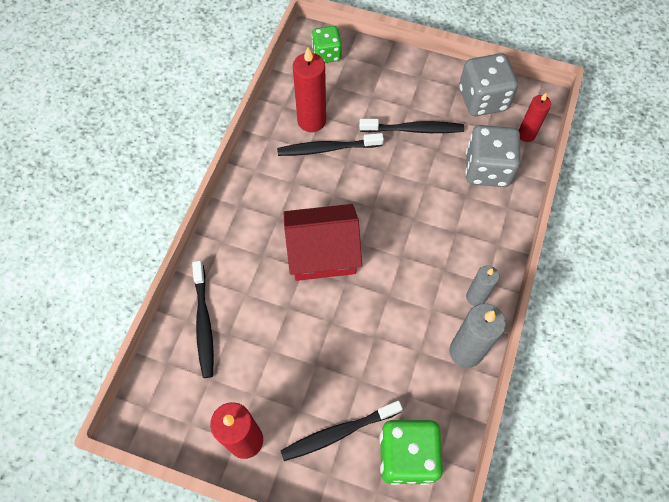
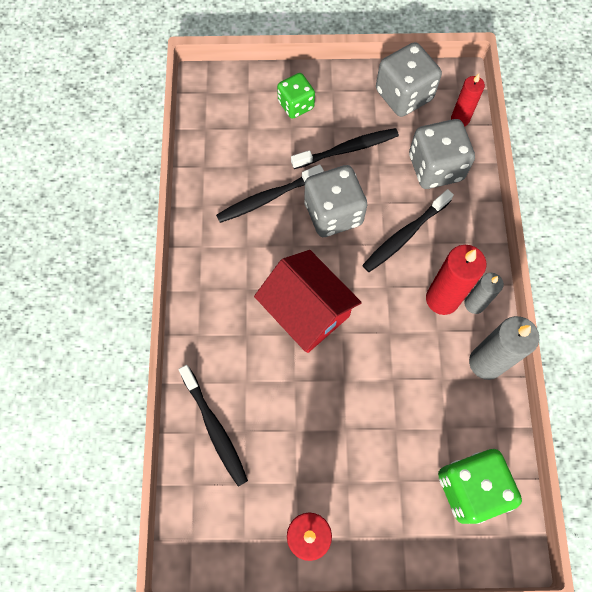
camera: 20 degrees left, 5 degrees up
(311, 121) = (239, 173): red candle -> red candle (442, 299)
(322, 253) = (307, 311): red house -> red house turned 75 degrees clockwise
(326, 54) = (226, 95): green dice -> green dice (296, 105)
(338, 433) = (395, 490): black toothbrush -> black toothbrush (405, 235)
(379, 179) = (333, 213): none -> grey dice

